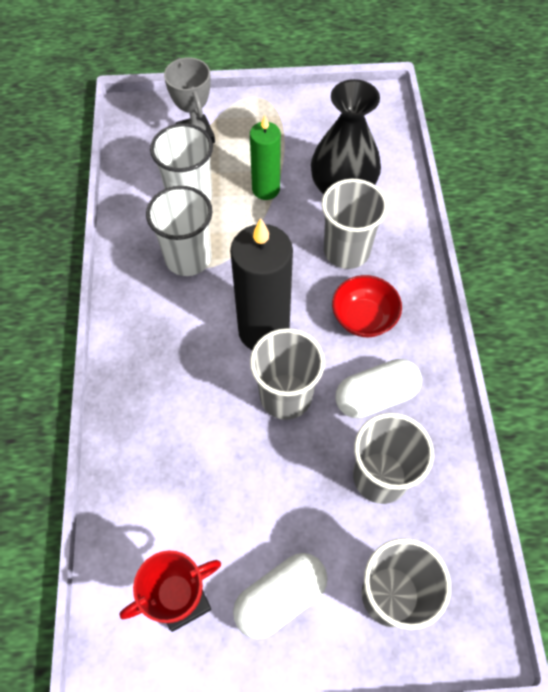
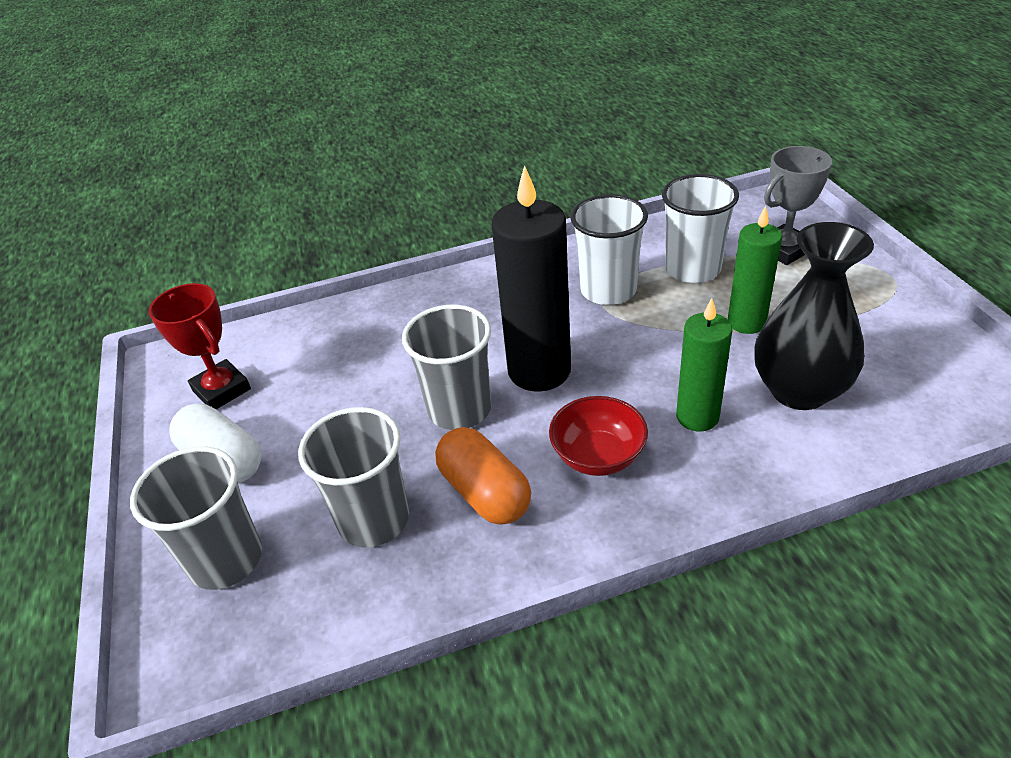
camera: 80 degrees right, 20 degrees down
(346, 251) = (697, 417): grey cup -> green candle
(375, 396) = (485, 492): white capsule -> orange capsule

